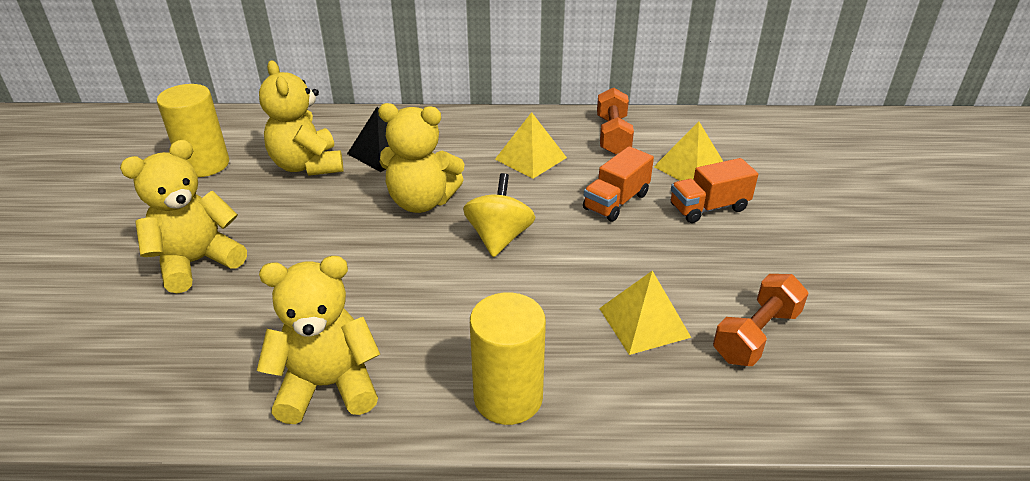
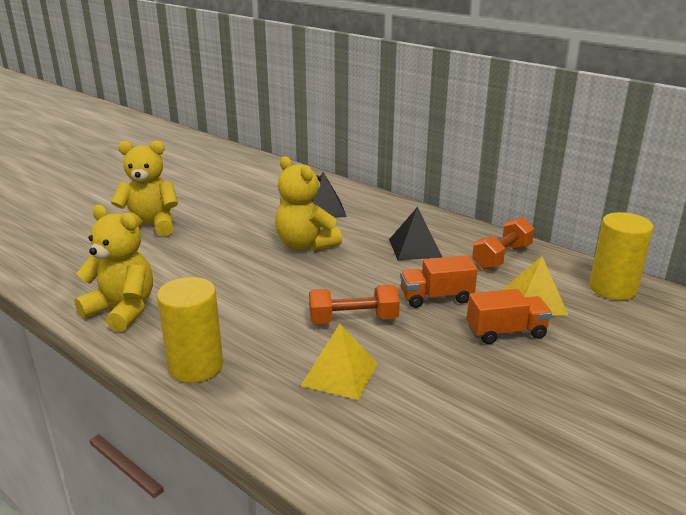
camera: 40 degrees right, 10 degrees down
(205, 165) = (220, 182): yellow cylinder -> yellow cylinder (613, 289)
(307, 165) = (271, 201): yellow teddy bear -> none
(499, 238) = (322, 283): yellow spinning top -> none
(530, 158) = (415, 248): yellow pyramid -> black pyramid
(708, 208) = (506, 332): orange truck -> orange truck turned 150 degrees clockwise
(756, 335) = (409, 425): orange dumbbell -> orange dumbbell (353, 320)

